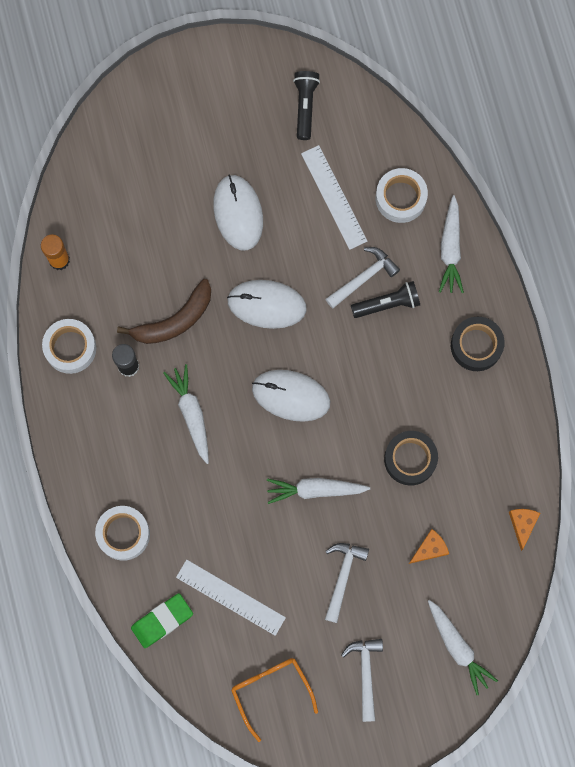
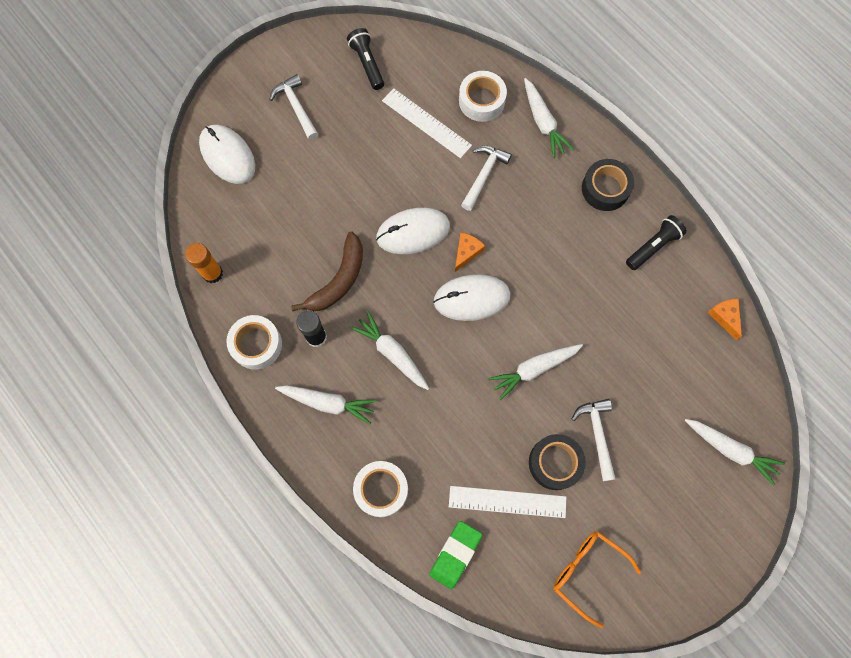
camera: 25 degrees left, 5 degrees down
(111, 433) = (328, 403): none -> white carrot
(238, 213) = (352, 169): white mouse -> white mouse (228, 155)
(365, 673) = (663, 513): white hammer -> white hammer (296, 107)
(387, 303) = (514, 187): black flashlight -> black flashlight (653, 246)
(410, 459) = (601, 306): black tape -> black tape (555, 463)
(430, 548) = (659, 374): orange cheese -> orange cheese (466, 252)

